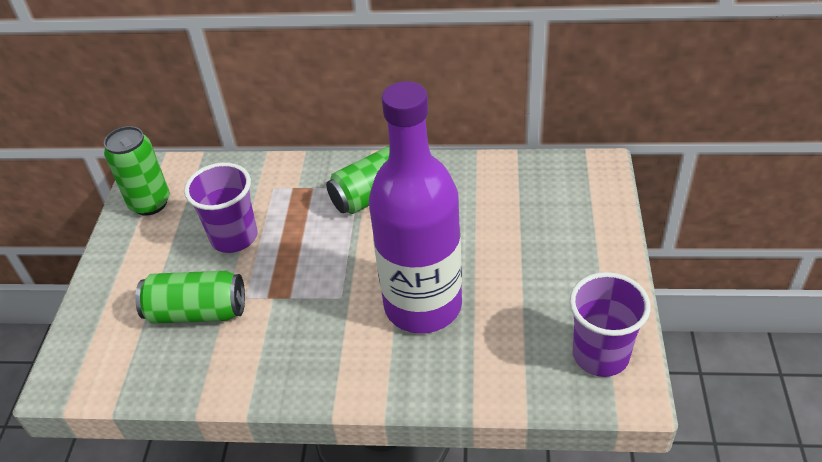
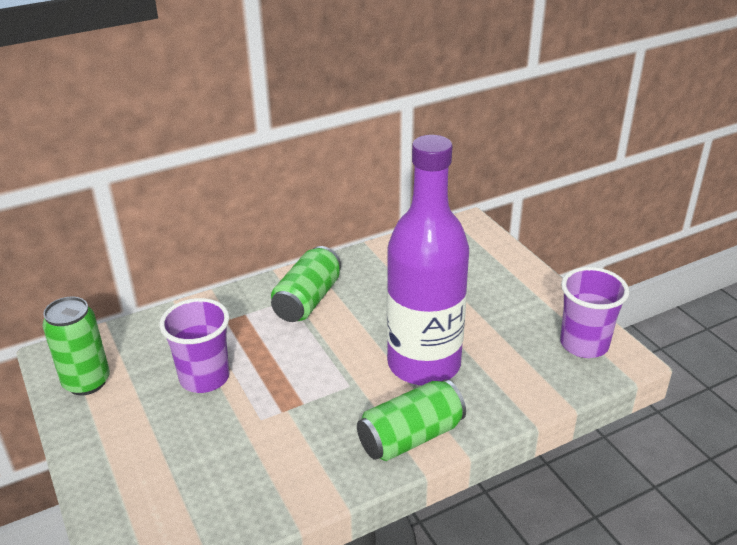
camera: 35 degrees left, 10 degrees down
(197, 312) = (223, 450): green can -> green can (411, 437)

